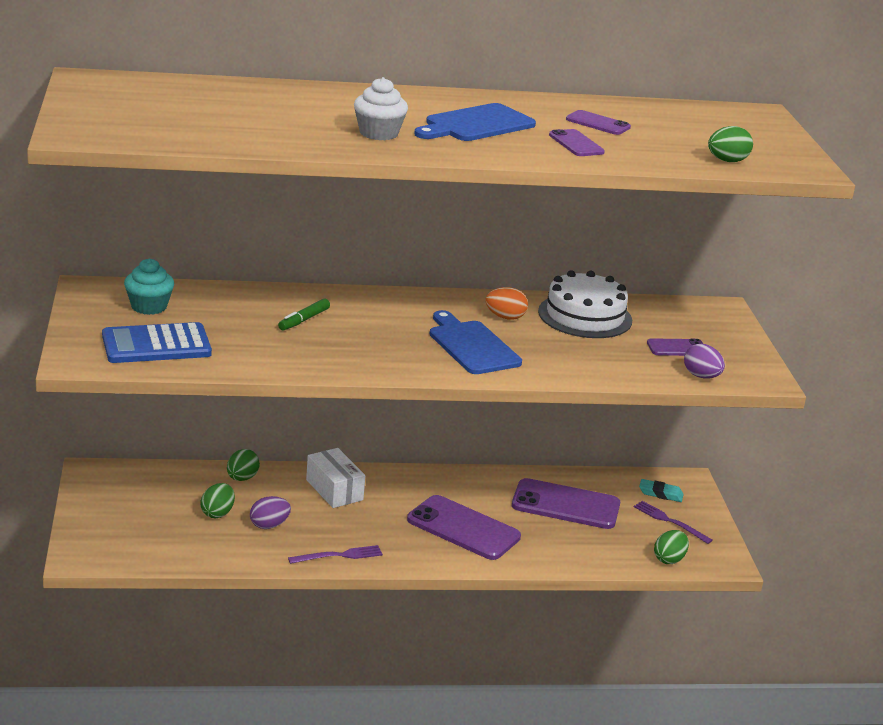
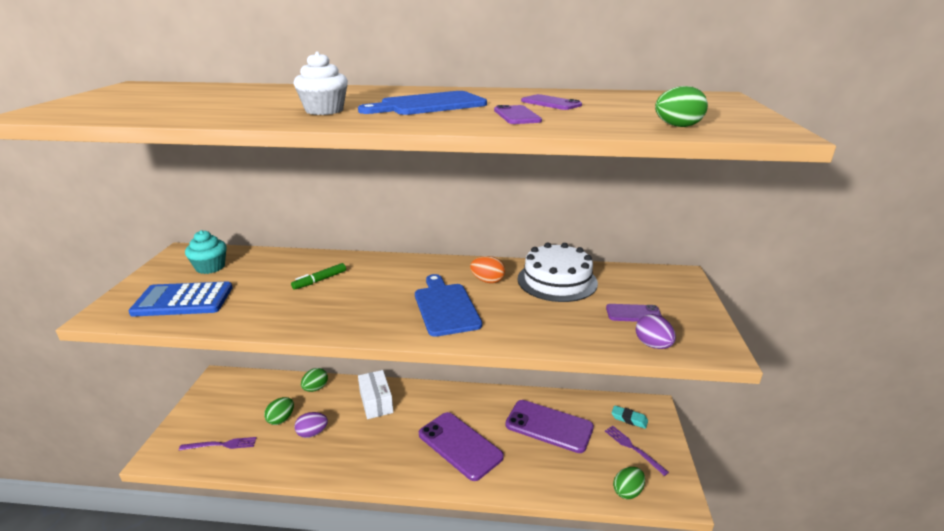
camera: 15 degrees right, 0 degrees up
(339, 556) = (350, 468): purple fork -> purple fork (221, 445)

